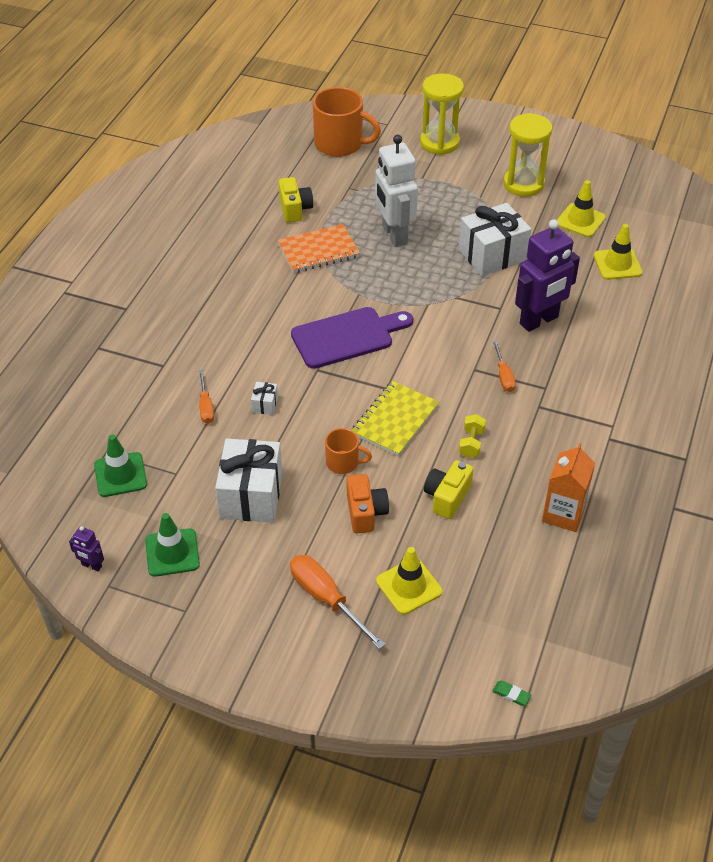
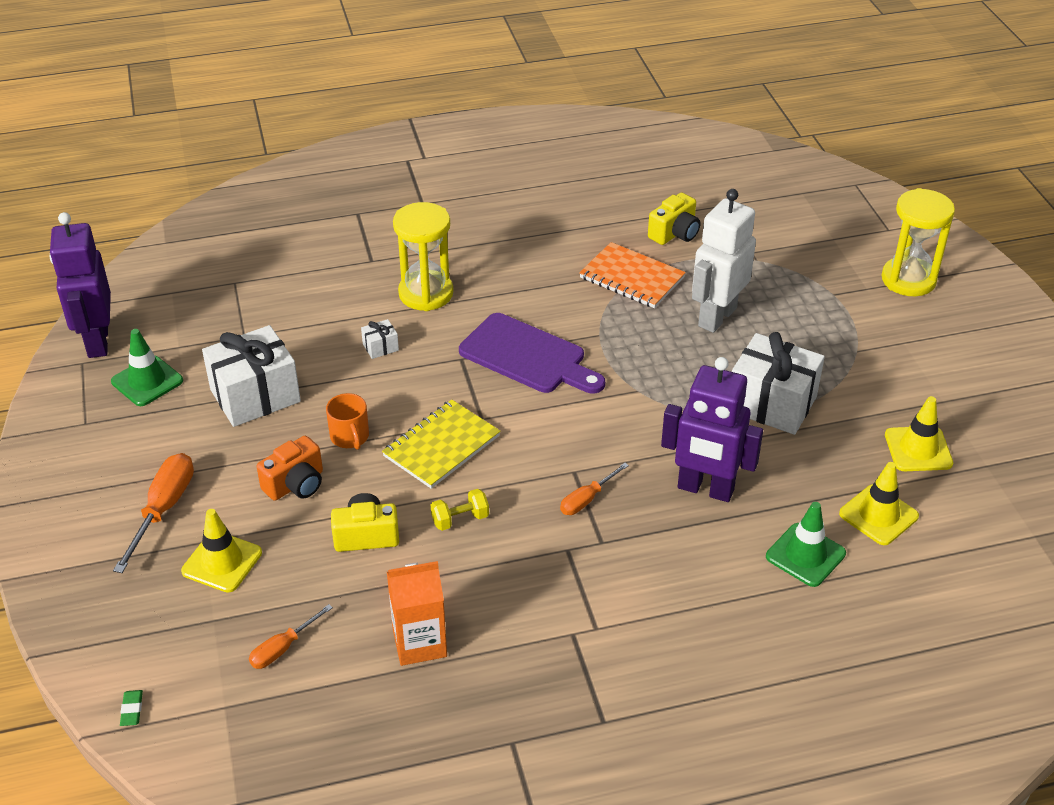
camera: 55 degrees right, 5 degrees down
(91, 566) = (97, 341): purple robot -> purple robot, size x2.35
(120, 475) = (215, 304): green traffic cone -> green traffic cone (805, 555)
(206, 406) = (343, 312): orange screwdriver -> orange screwdriver (283, 648)
(340, 144) = (812, 214): orange mug -> none
(395, 420) = (441, 446): yellow notebook -> yellow notebook turned 45 degrees counterclockwise
(523, 184) = (923, 374): yellow hourglass -> yellow hourglass (426, 293)

